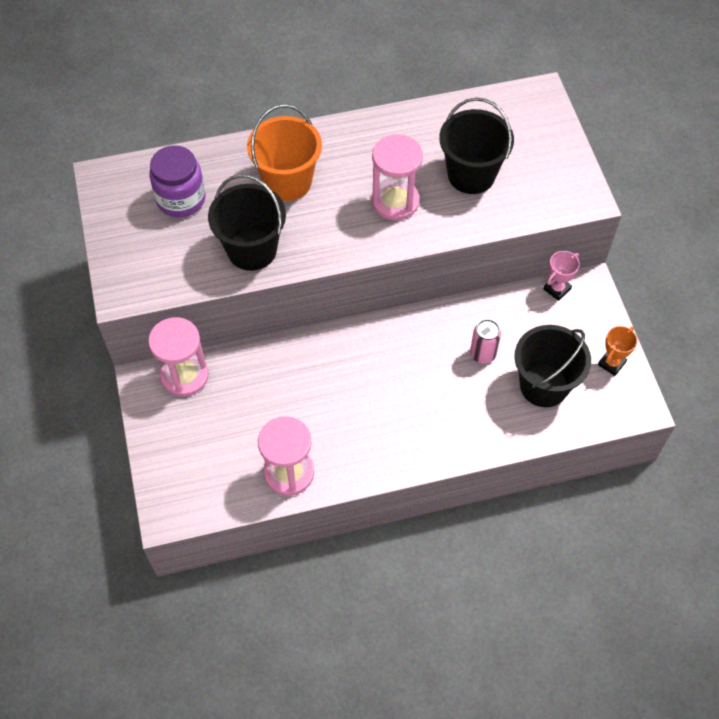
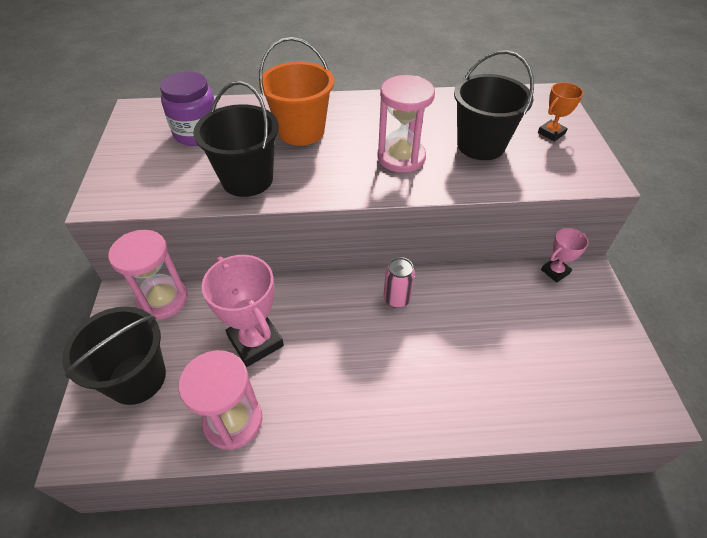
camera: 10 degrees right, 10 degrees down
(287, 402) = (255, 341): none -> pink trophy
(482, 354) = (473, 323): pink can -> pink can (396, 299)
(544, 385) = (539, 367): black bucket -> black bucket (137, 378)
(611, 363) = (617, 354): orange trophy -> orange trophy (551, 133)

